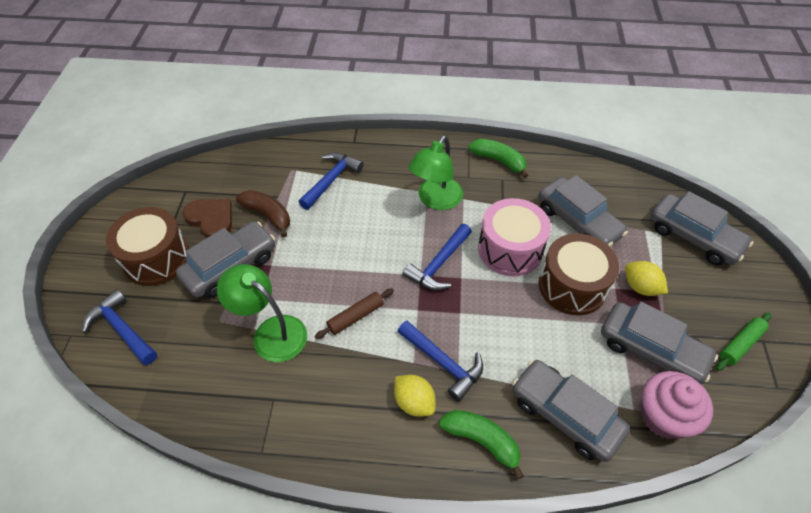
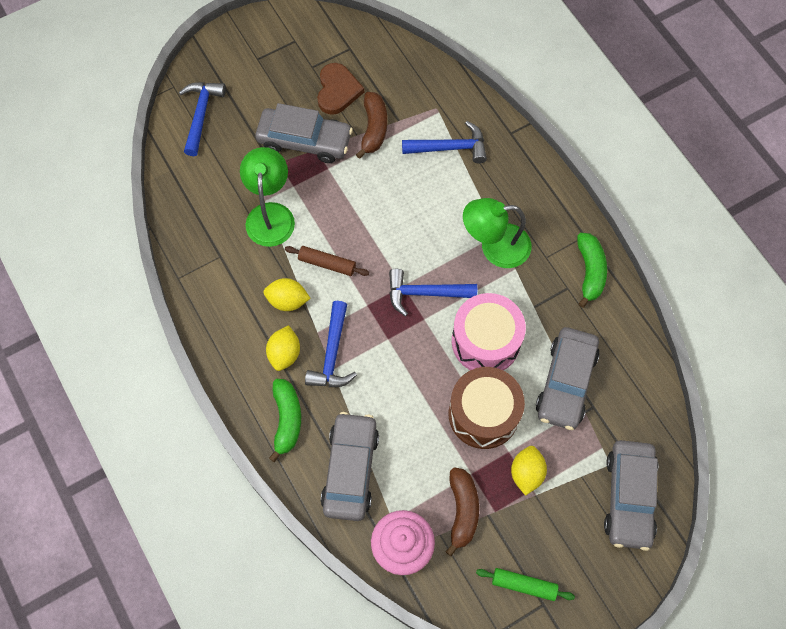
camera: 55 degrees right, 15 degrees up
(156, 258) = (273, 84): brown drum -> none
(365, 368) = (287, 300): none -> yellow lemon
(651, 350) = (462, 511): grey car -> brown banana

